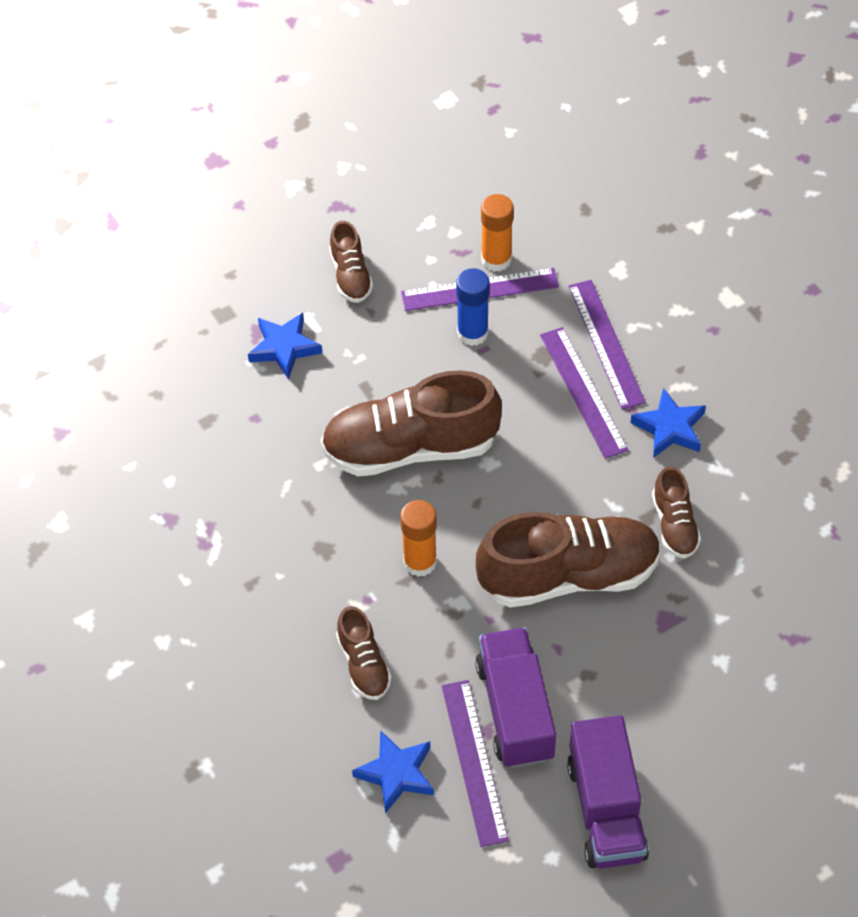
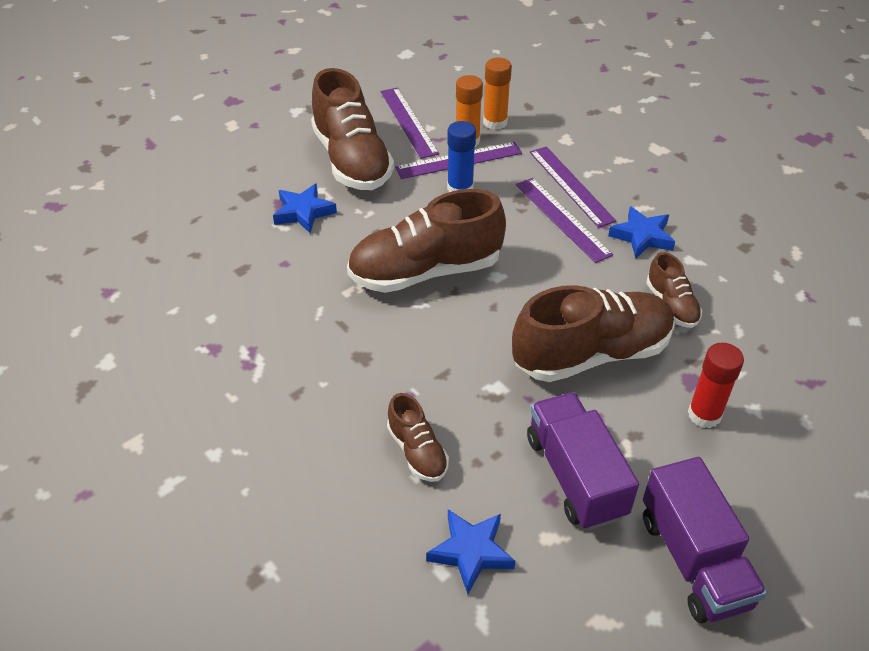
camera: 10 degrees left, 10 degrees down
(350, 275) = (352, 160): brown shoe -> brown shoe, size x2.03
(420, 562) = (453, 358): orange glue stick -> orange glue stick (495, 122)
(474, 762) = (547, 530): purple ruler -> purple ruler (408, 122)
(667, 661) = (704, 414): none -> red glue stick

